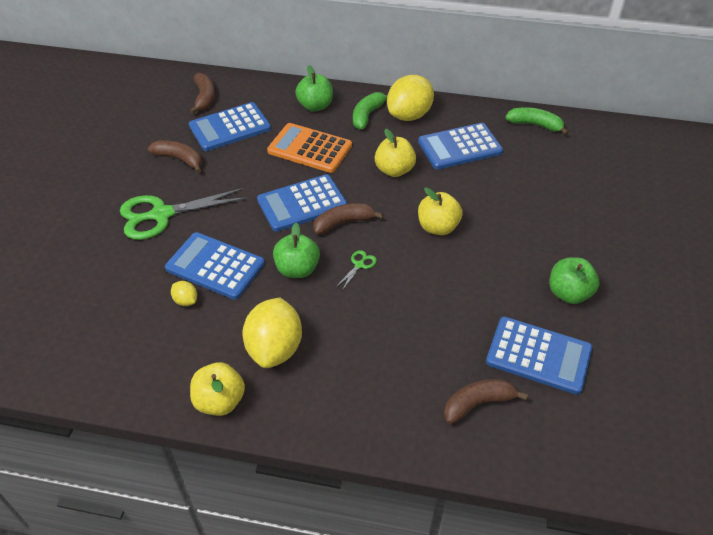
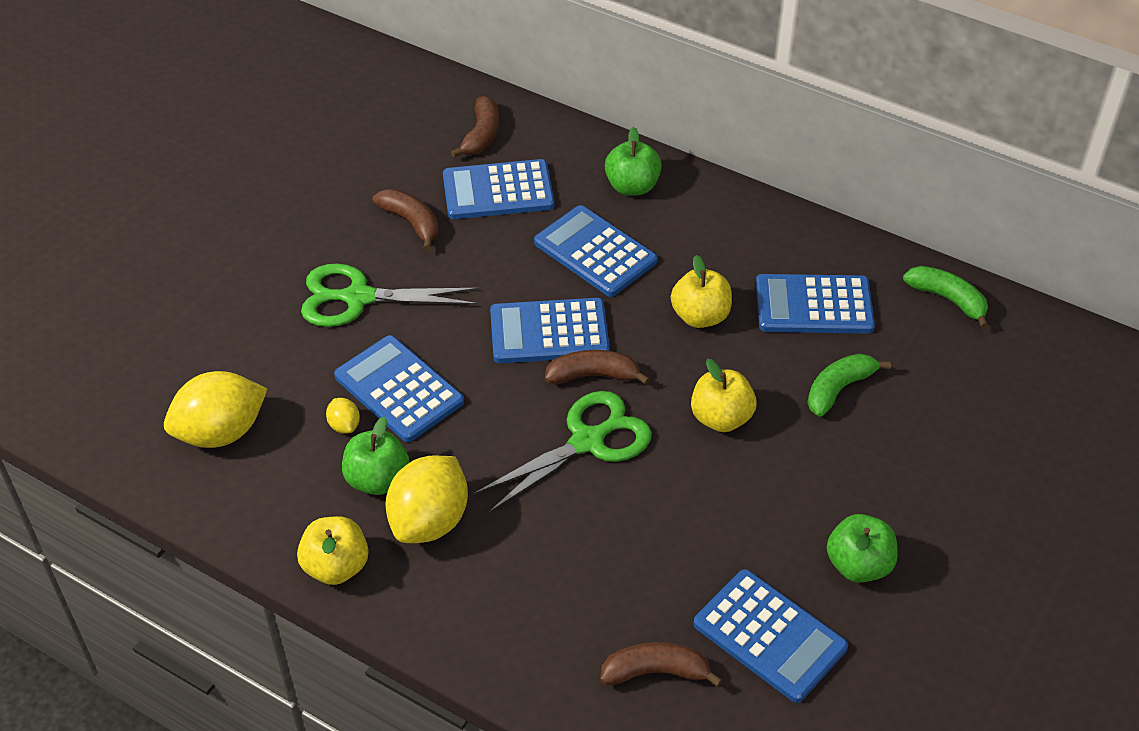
camera: 20 degrees right, 0 degrees up
(297, 269) = (503, 424): green apple -> green apple (377, 479)
(309, 149) = (595, 252): orange calculator -> blue calculator
(359, 265) = (587, 442): green scissors -> green scissors, size x2.42
(367, 115) = (701, 220): green banana -> green banana (839, 389)
(409, 115) = (763, 236): yellow lemon -> yellow lemon (221, 432)

